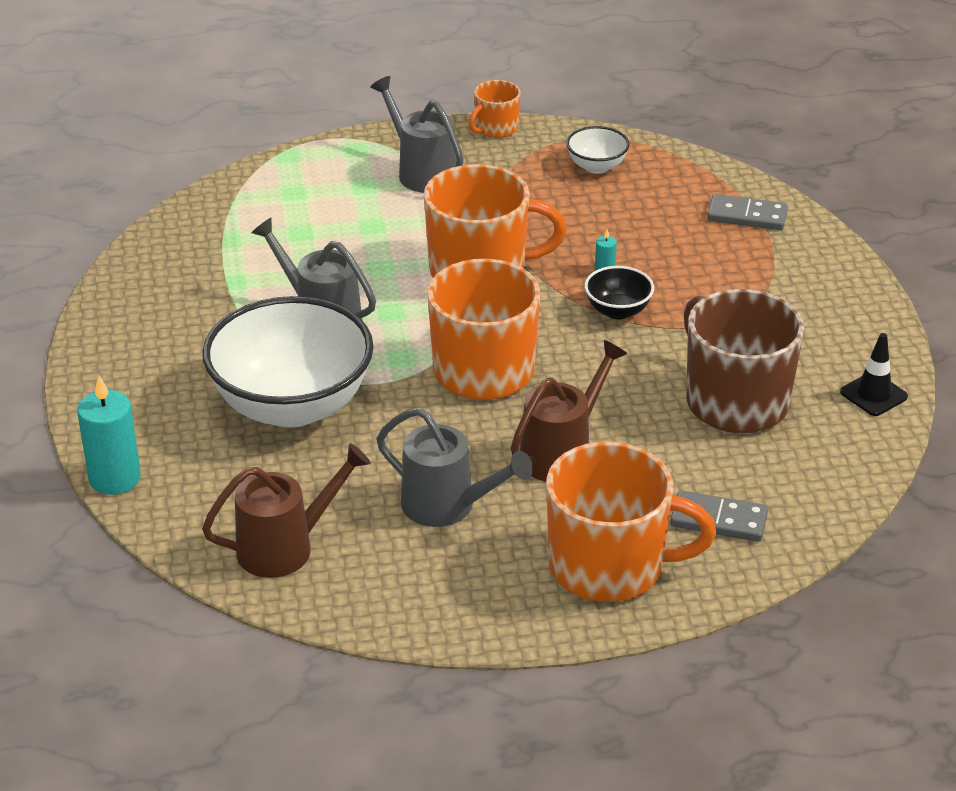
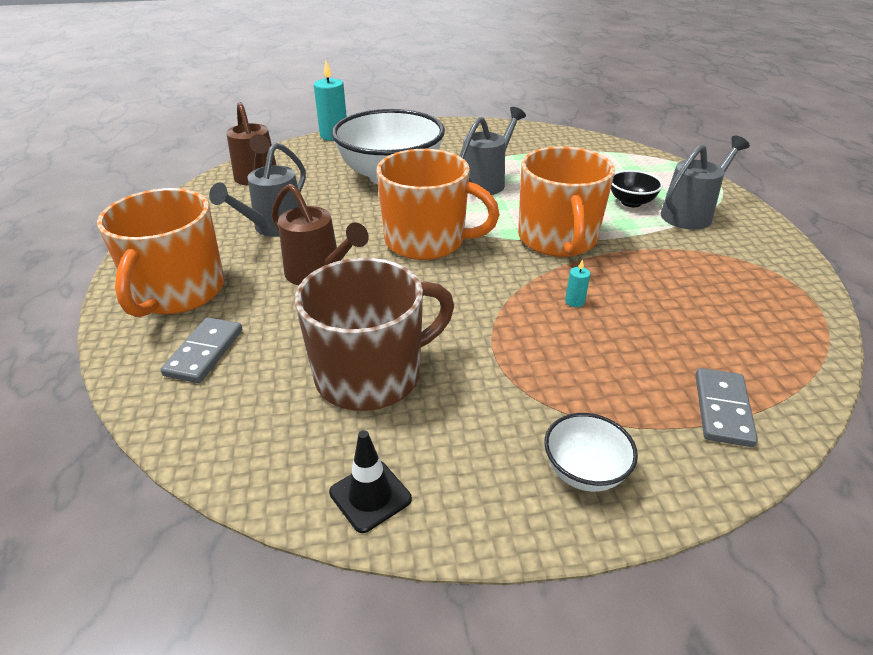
camera: 90 degrees right, 0 degrees up
(496, 128) = (787, 247): orange mug -> none
(596, 166) = (759, 302): white bowl -> white bowl (584, 471)
(617, 311) = (513, 307): black bowl -> black bowl (631, 202)

